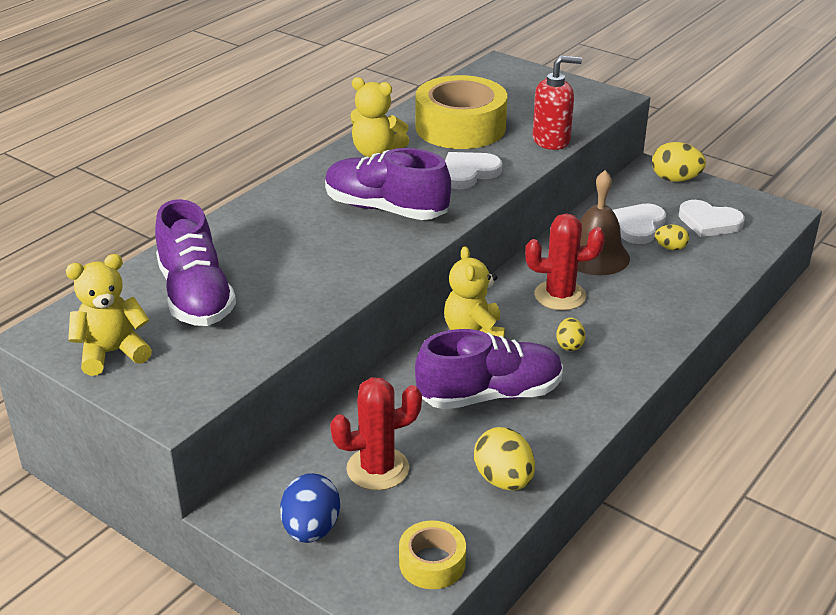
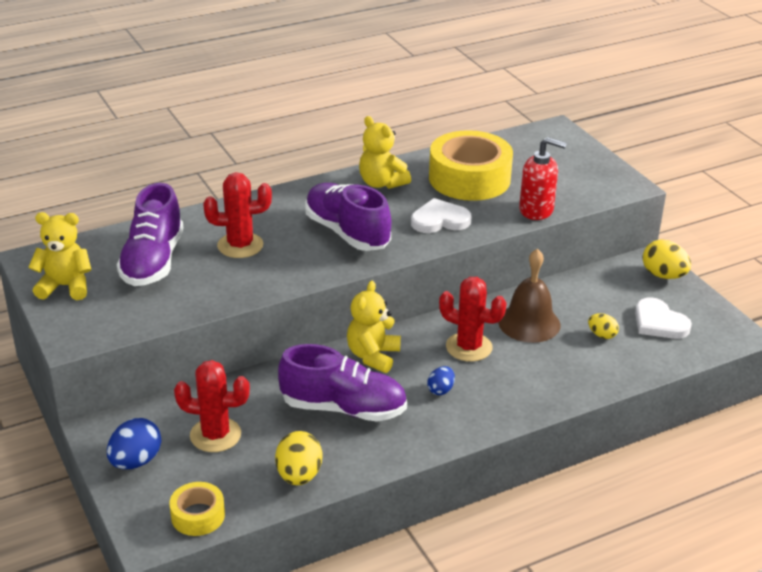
camera: 25 degrees right, 0 degrees up
(282, 252) = (240, 245): none -> red cactus
(569, 345) = (440, 390): yellow egg -> blue egg
(638, 226) = (590, 307): white heart -> none

